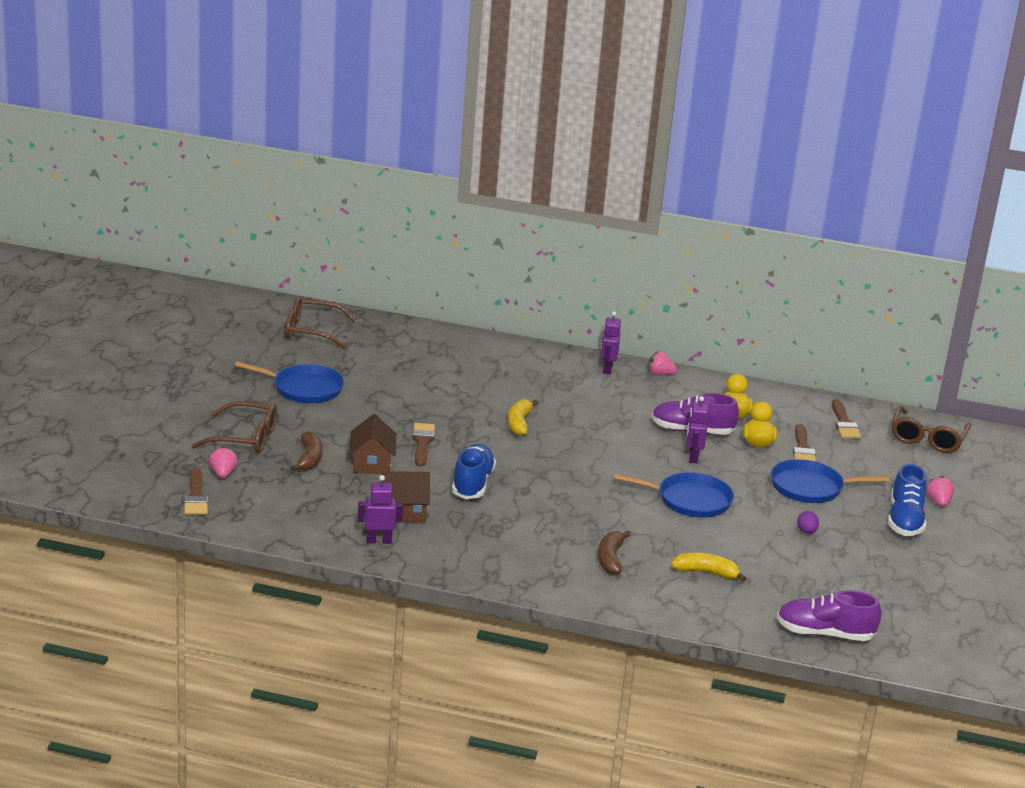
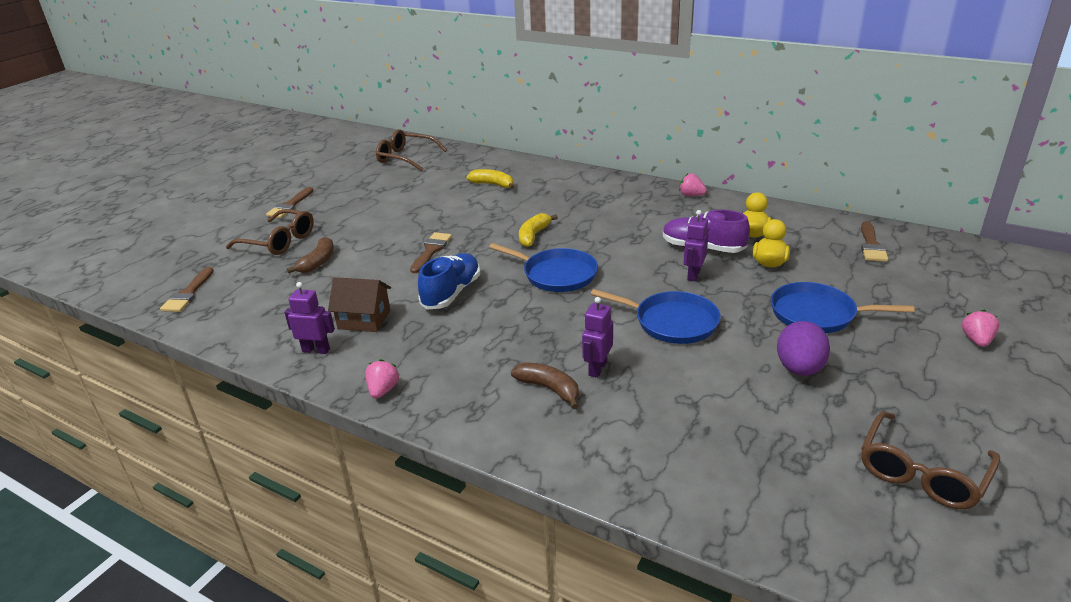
camera: 20 degrees right, 5 degrees up
(223, 474) = (231, 273): pink strawberry -> pink strawberry (383, 390)
(304, 389) = (363, 201): blue pan -> blue pan (556, 274)
(371, 463) = (370, 268): brown house -> none
(607, 369) = (642, 190): purple robot -> purple robot (597, 368)
(610, 559) = (549, 389): brown banana -> brown banana turned 105 degrees clockwise
(706, 573) = (656, 416): yellow banana -> yellow banana (493, 185)
(802, 449) = (818, 270): brown brush -> brown brush (290, 205)
(806, 531) = (799, 369): purple egg -> purple egg, size x1.96
(824, 634) = (789, 528): purple shoe -> none
(905, 520) = (930, 362): blue shoe -> none
(927, 438) = (967, 264): brown glasses -> brown glasses (922, 472)

